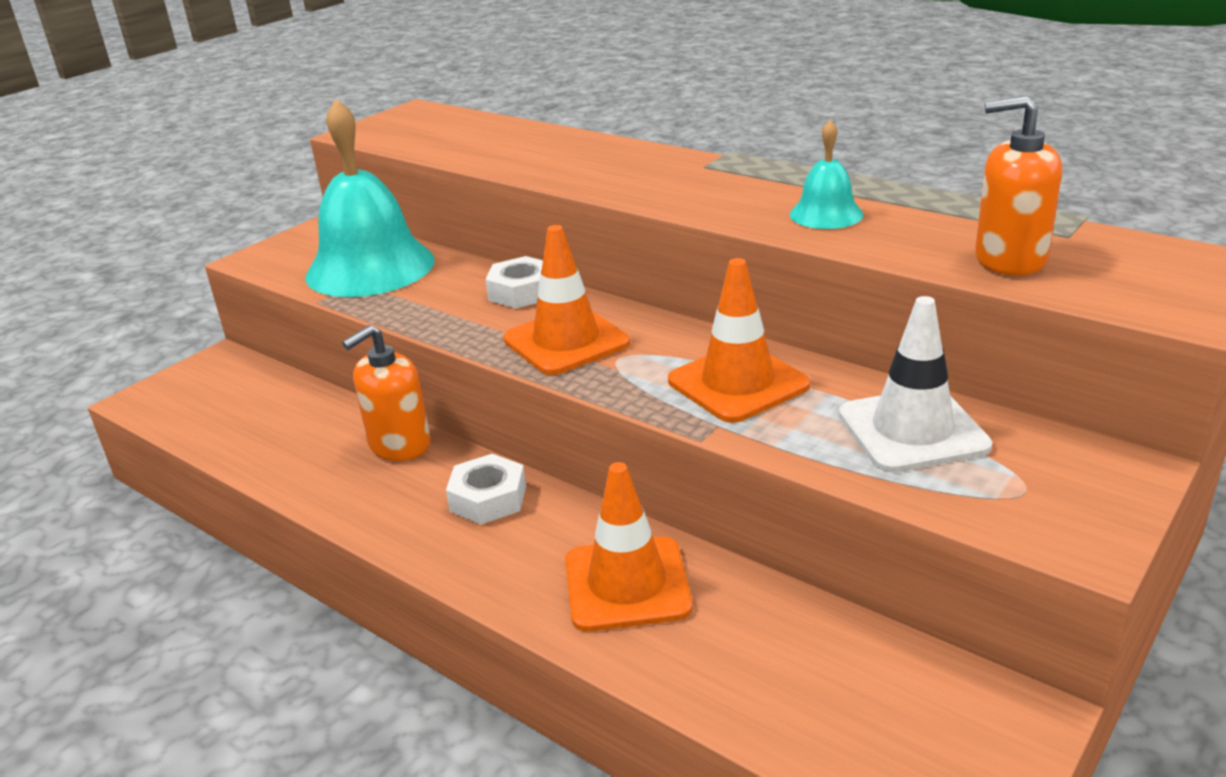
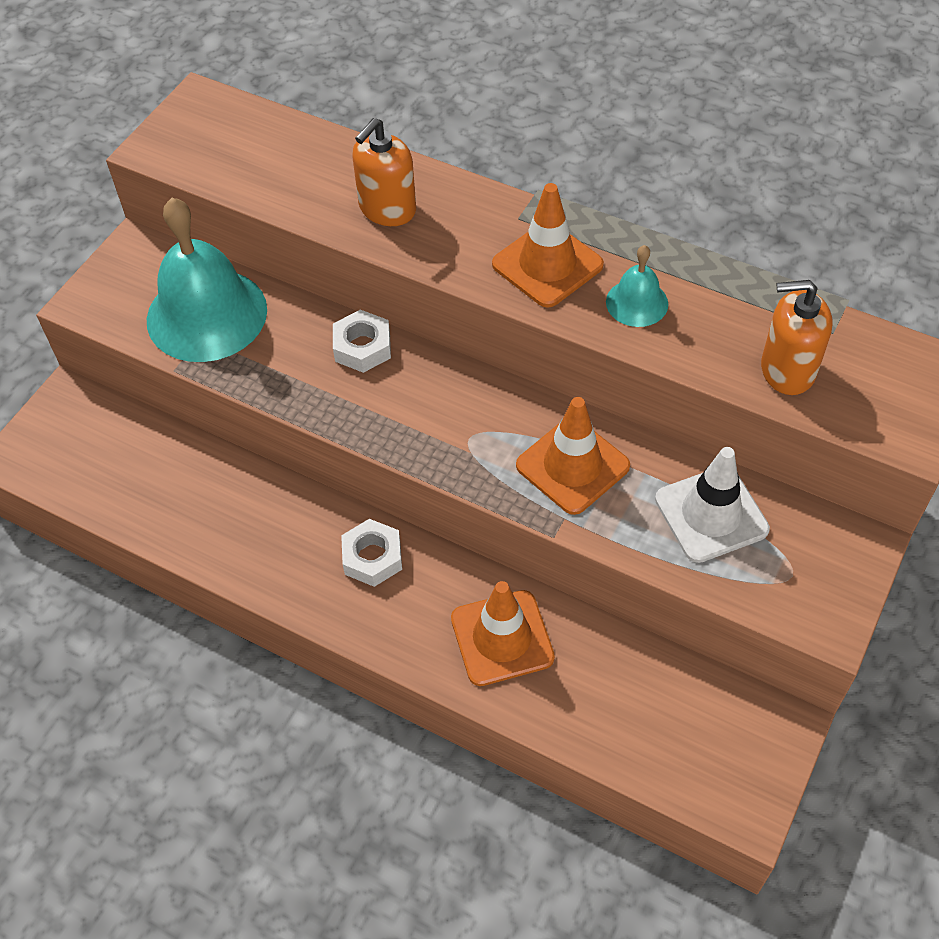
camera: 10 degrees left, 25 degrees up
(399, 445) = (278, 500): orange soap dispenser -> orange soap dispenser (387, 209)
(566, 341) = (420, 418): orange traffic cone -> orange traffic cone (547, 265)

